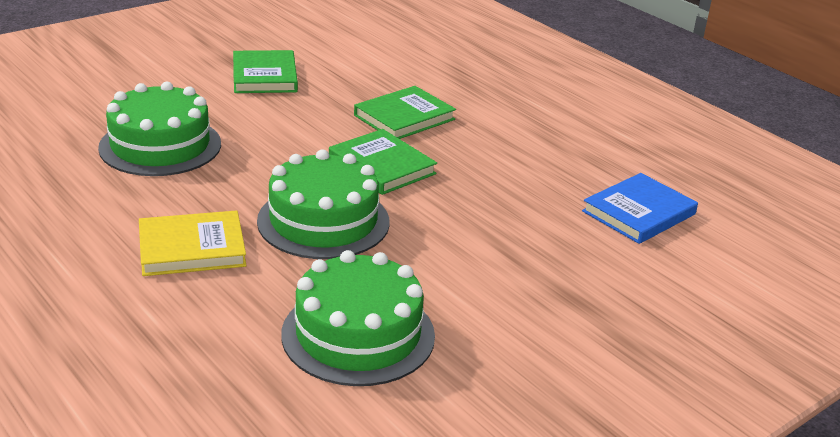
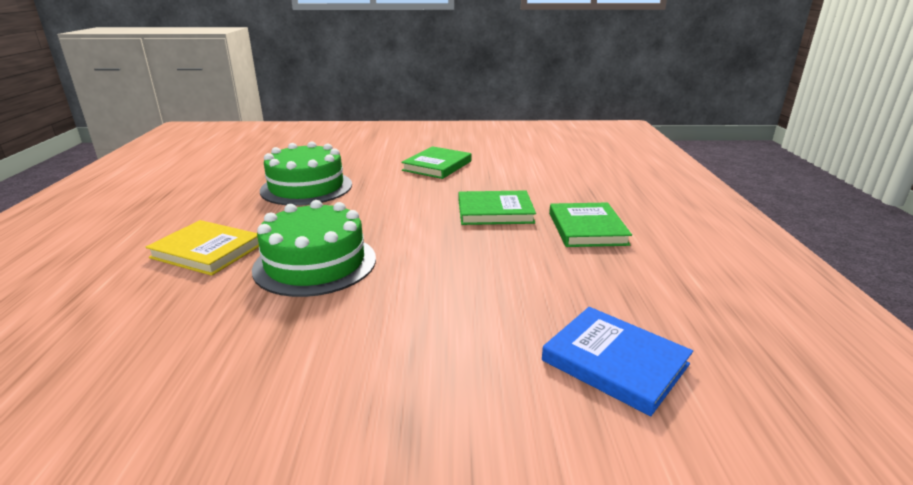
camera: 40 degrees right, 5 degrees down
(358, 334) = (177, 364): green cake -> none
(382, 166) = (423, 239): green book -> green book (587, 228)
(638, 213) = (615, 362): blue book -> blue book turned 45 degrees clockwise

